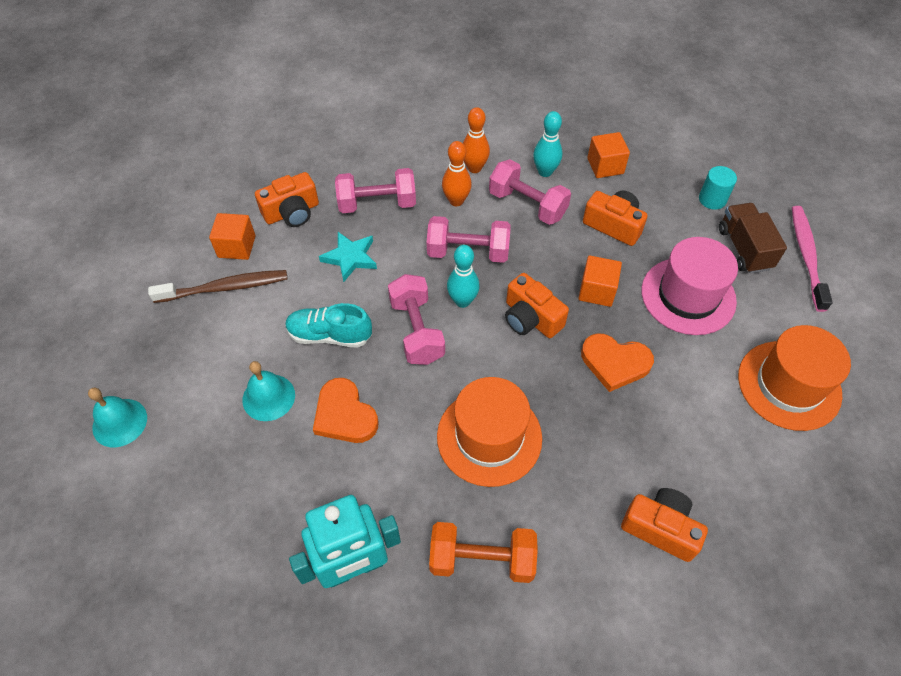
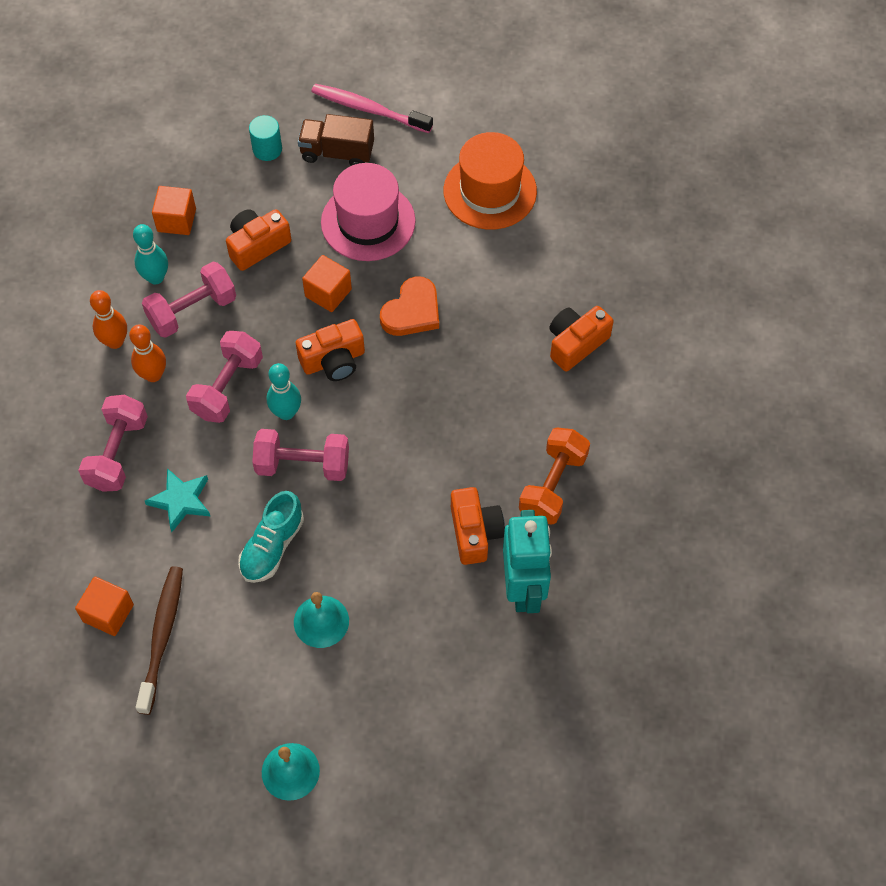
camera: 70 degrees left, 5 degrees up
(292, 212) = (86, 544): orange camera -> orange camera (475, 532)
(344, 415) = (370, 556): orange heart -> none
(489, 437) = (443, 441): orange hat -> none

